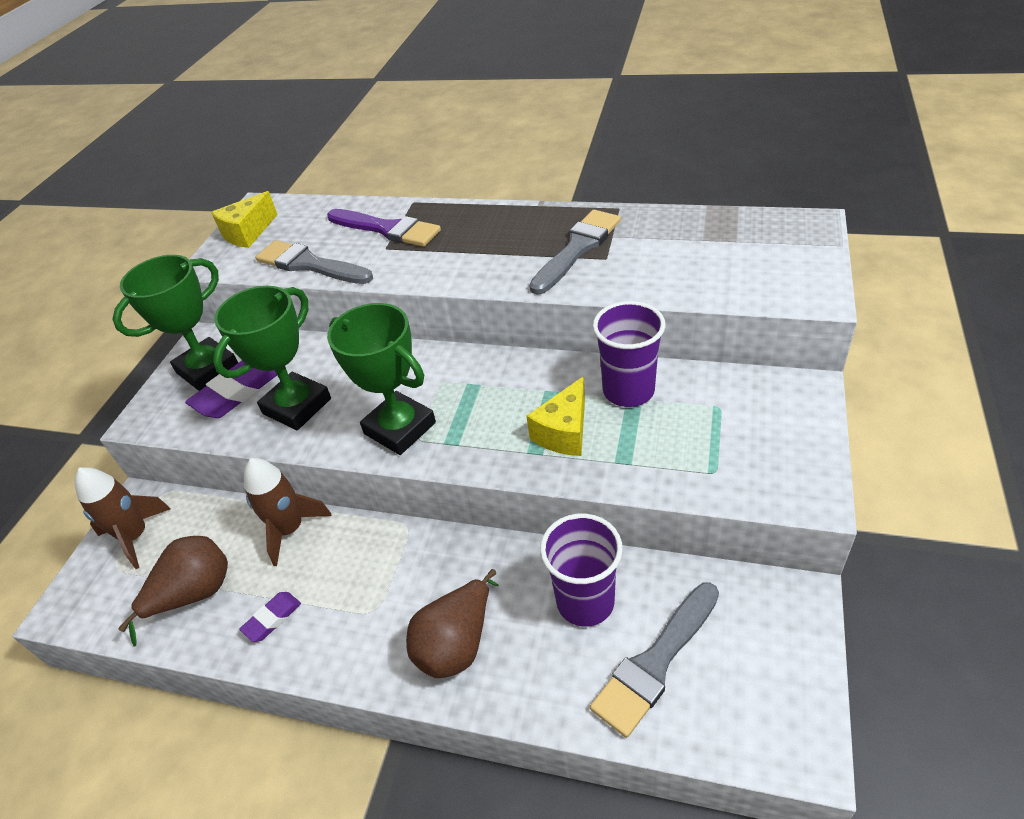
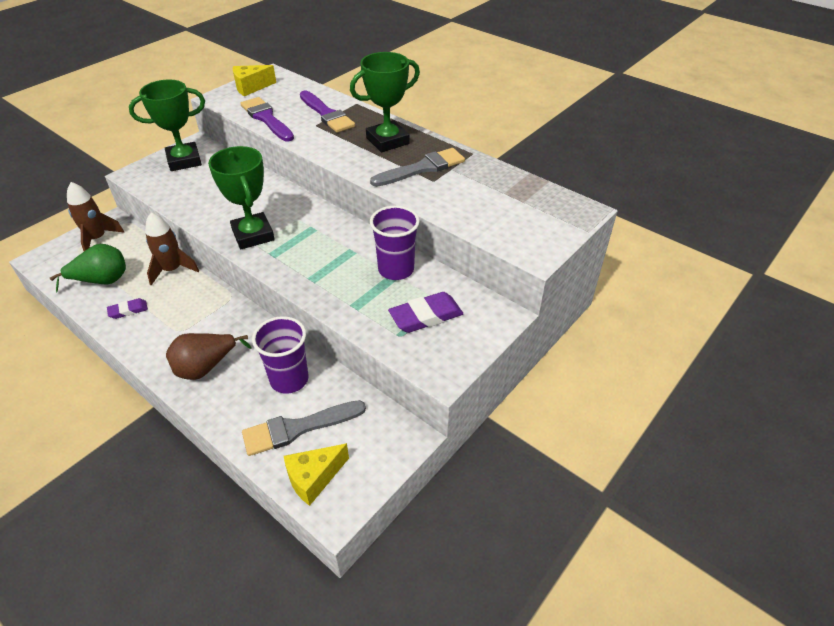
camera: 20 degrees right, 0 degrees up
(194, 595) = (102, 281): brown pear -> green pear
(236, 393) = (187, 179): purple eraser -> purple eraser (426, 316)
(297, 406) = (211, 200): green trophy -> green trophy (387, 141)
(309, 264) = (266, 118): grey brush -> purple brush
(564, 432) = (338, 276): yellow cheese -> yellow cheese (314, 478)

